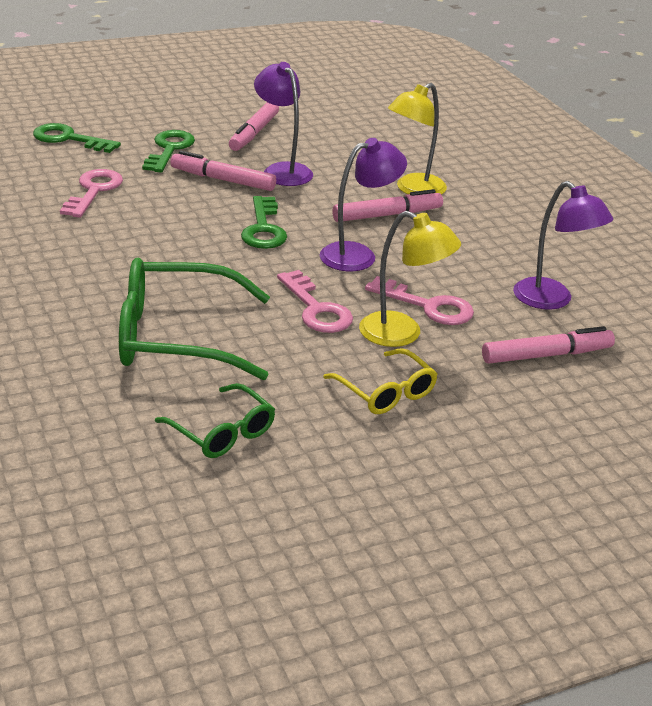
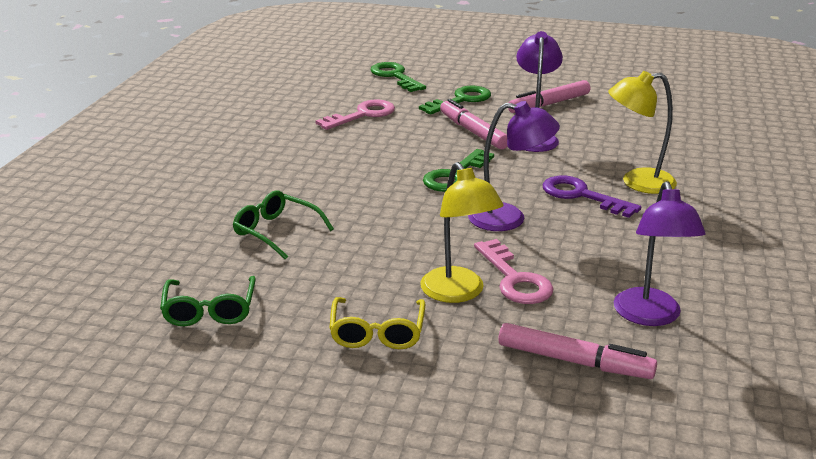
camera: 40 degrees right, 5 degrees down
(178, 337) = (277, 232): green glasses -> green glasses, size x0.54
(316, 309) = (412, 248): pink key -> none
(387, 215) = (581, 196): pink marker -> purple key

